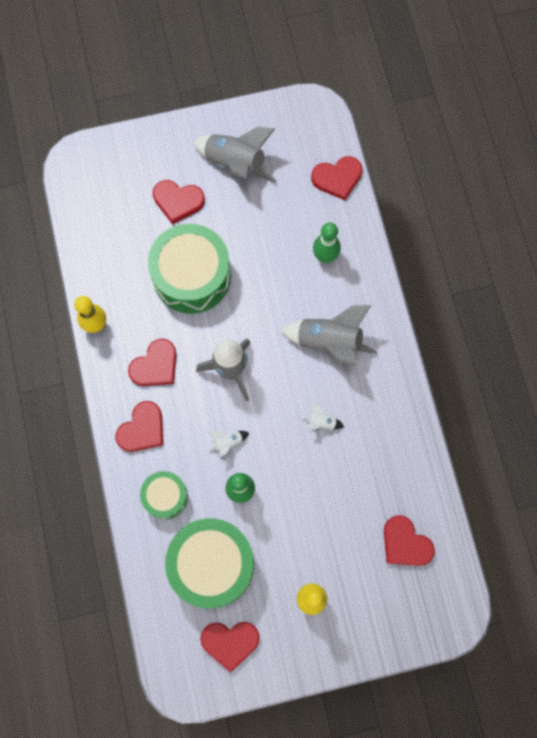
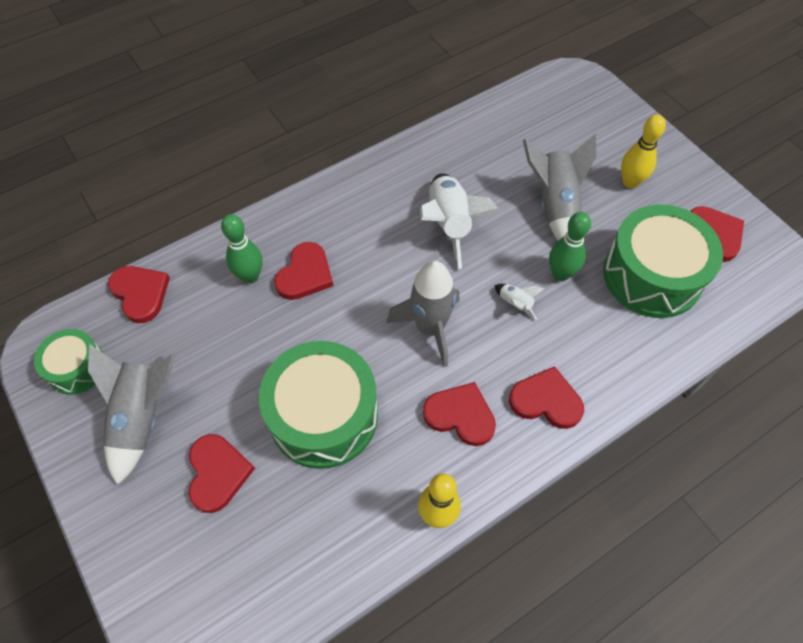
camera: 110 degrees left, 15 degrees down
(165, 496) = (609, 346): green drum -> green drum (77, 368)
(321, 422) = (449, 224): white rocket -> white rocket, size x2.24
(329, 342) = (355, 242): grey rocket -> grey rocket (555, 206)
(405, 543) = (534, 126): red heart -> red heart (305, 274)

